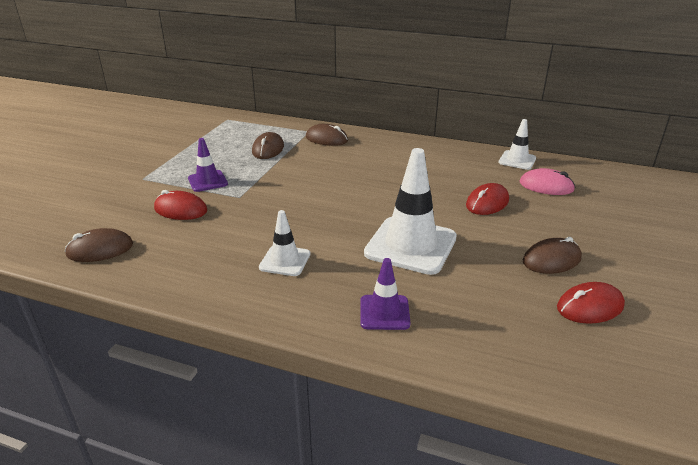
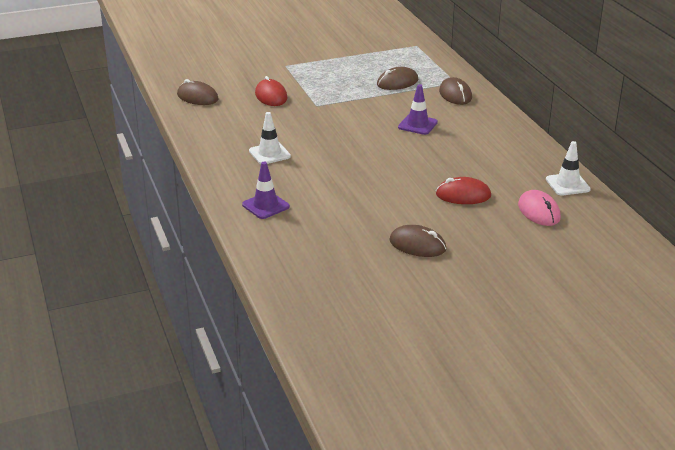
camera: 50 degrees right, 0 degrees up
(207, 181) = (317, 86): purple traffic cone -> purple traffic cone (417, 125)
(411, 245) = (352, 187): white traffic cone -> none
(590, 307) = (376, 275): red mouse -> none

